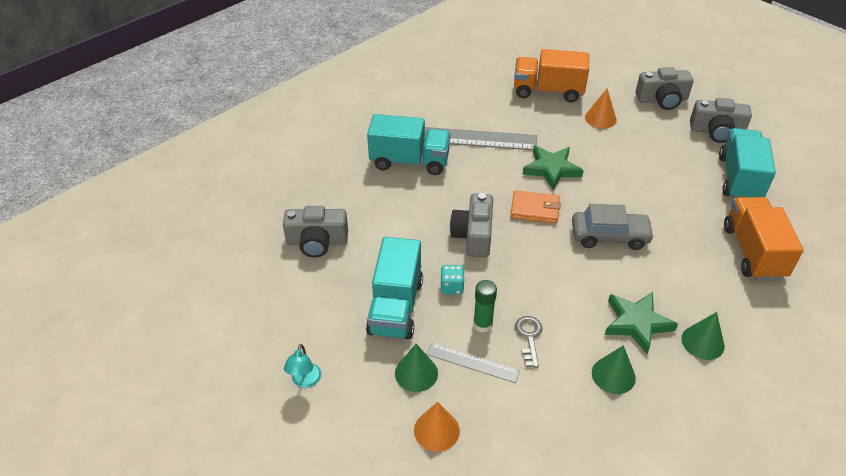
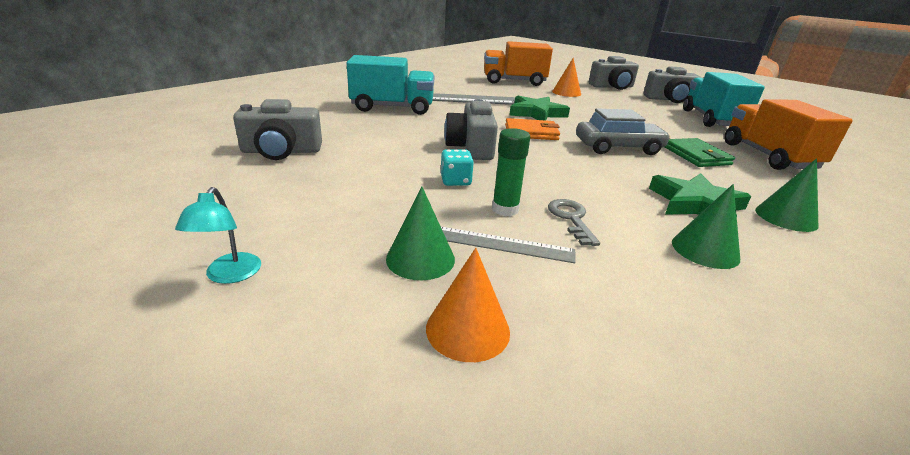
camera: 10 degrees left, 15 degrees down
(396, 307) = (383, 197): turquoise truck -> none
(680, 251) = (696, 156): none -> green wallet

